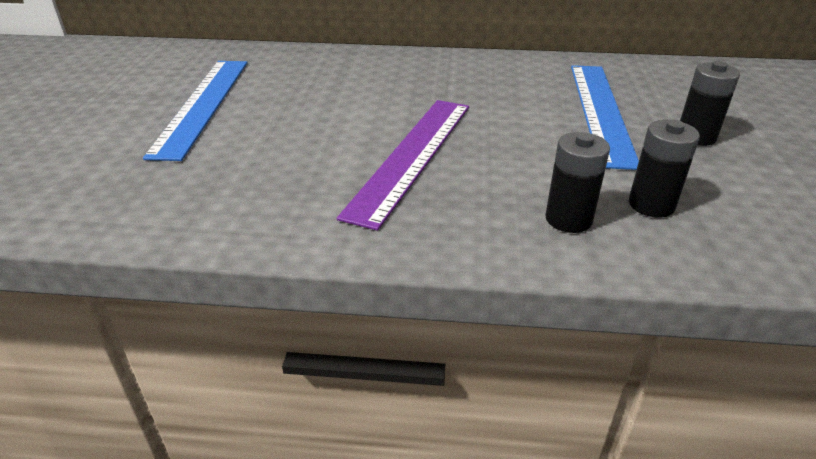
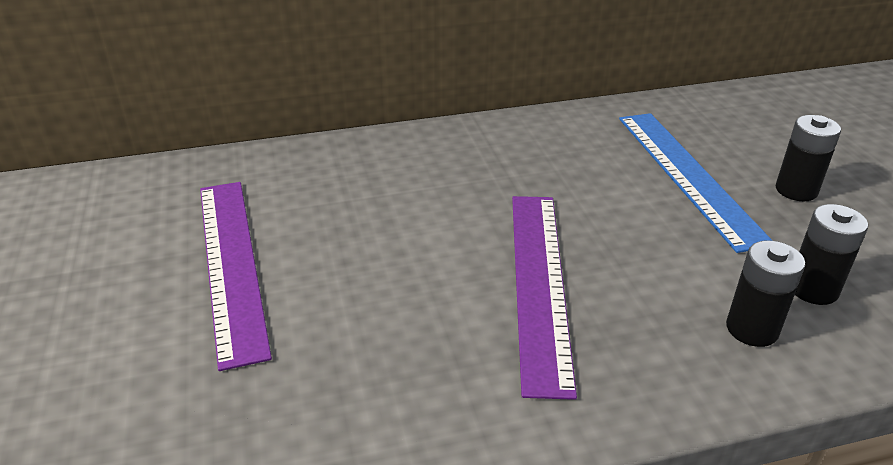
camera: 20 degrees left, 0 degrees up
(202, 105) = (231, 264): blue ruler -> purple ruler

